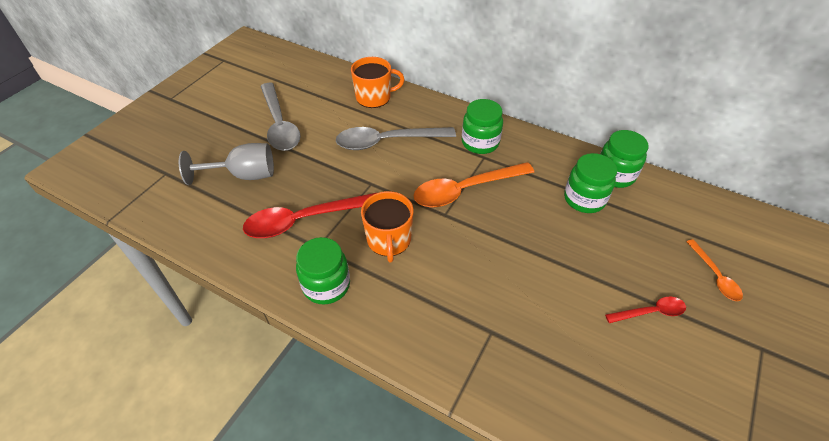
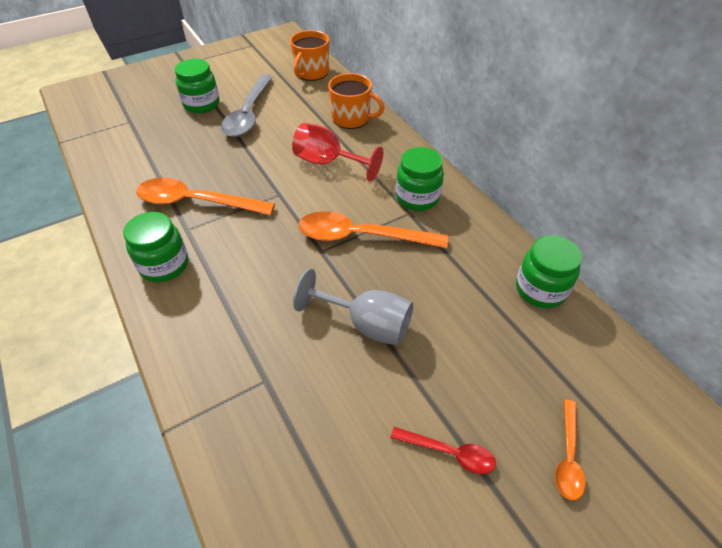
camera: 30 degrees right, 0 degrees up
(244, 175) = (183, 145): grey goblet -> grey goblet (367, 324)
(304, 220) = (196, 202): red spoon -> orange spoon
(387, 141) = (328, 162): grey spoon -> red goblet
(389, 240) = (250, 251): orange mug -> orange mug (311, 73)
(584, 199) = (480, 299): green jar -> green jar (201, 104)

